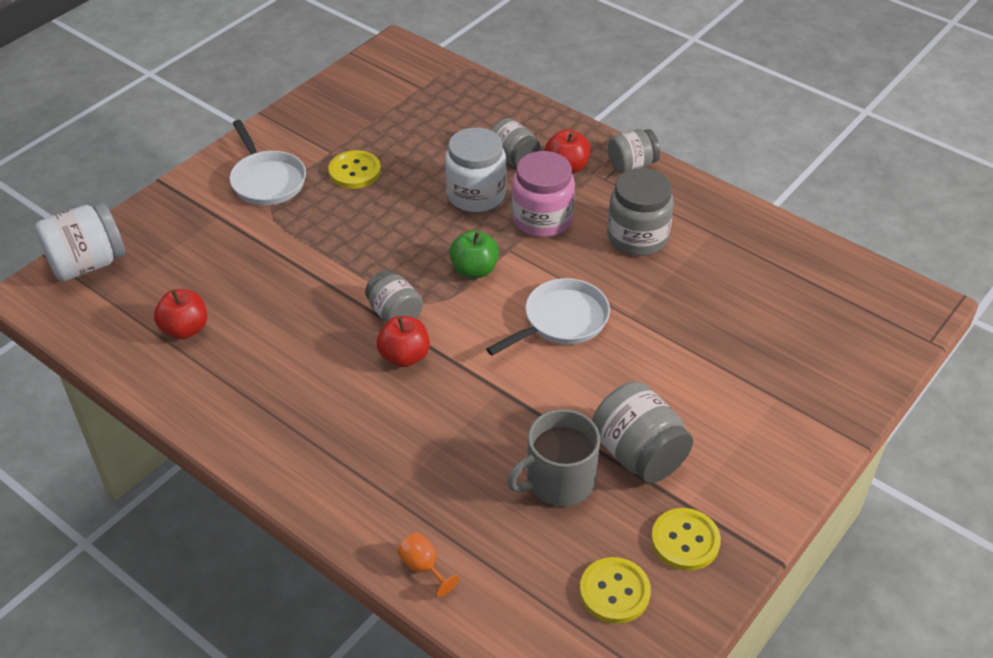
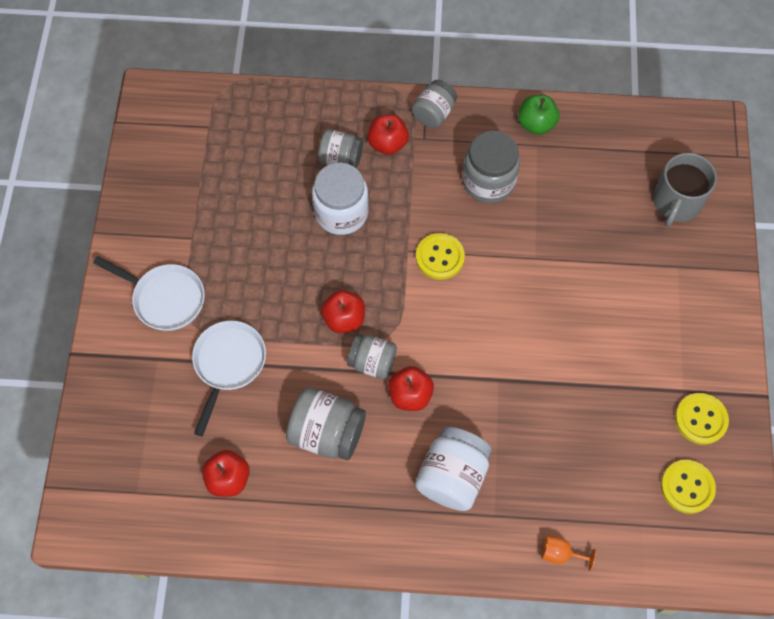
camera: 35 degrees left, 20 degrees up
(87, 264) = (93, 471): white jar -> white jar (452, 476)
(355, 171) = (228, 246): yellow button -> yellow button (440, 257)
(402, 270) = (344, 319): none -> red apple
(474, 270) = (397, 285): green apple -> green apple (536, 124)
(542, 219) = (408, 206): pink jar -> none
(558, 480) = (592, 427): grey mug -> grey mug (676, 202)
(561, 321) = (493, 292): white pan -> white pan (228, 364)
(638, 454) = (625, 371): grey jar -> grey jar (327, 433)

